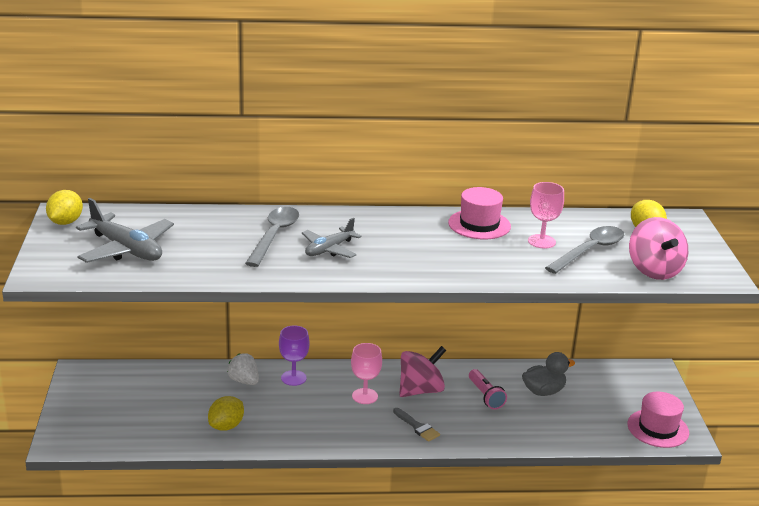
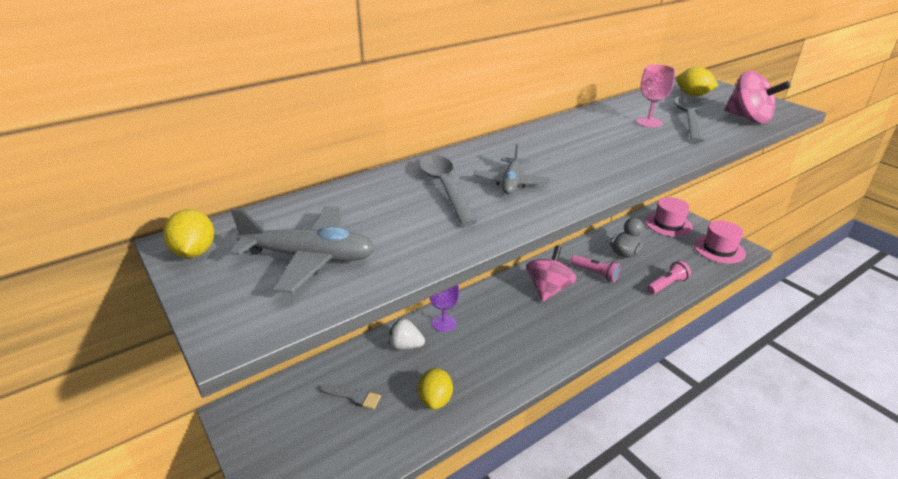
camera: 30 degrees left, 5 degrees up
(365, 396) = (515, 313): pink goblet -> none
(417, 426) = (581, 321): grey brush -> grey brush (353, 397)
(479, 224) = (587, 124): pink hat -> pink hat (668, 224)
(547, 434) = (667, 285): none -> pink flashlight

